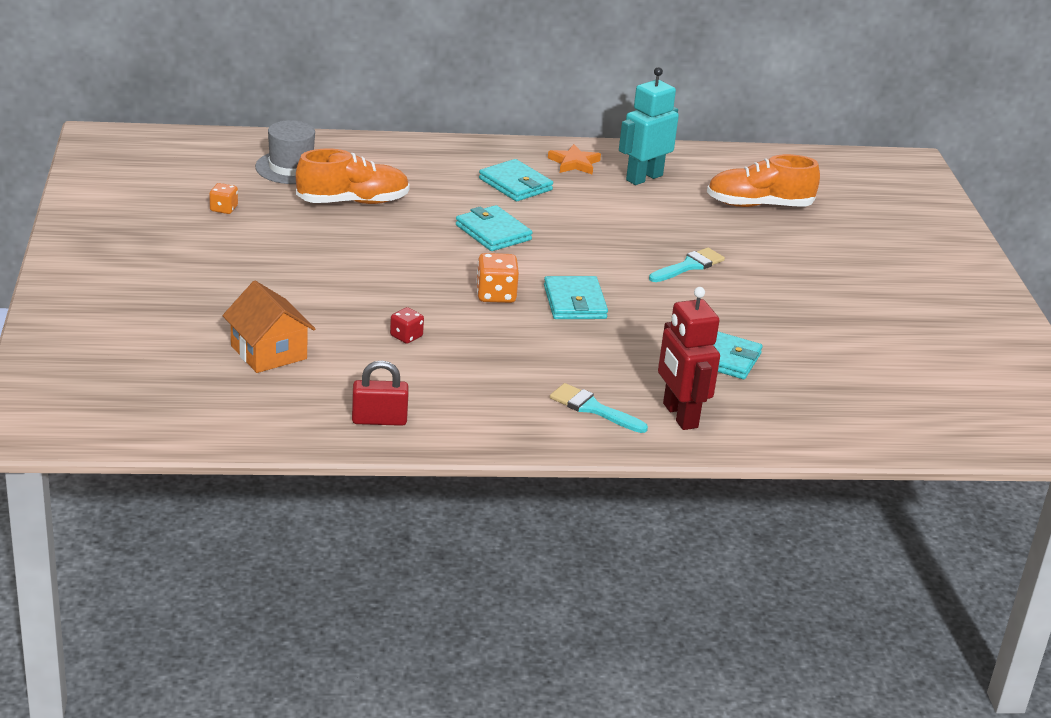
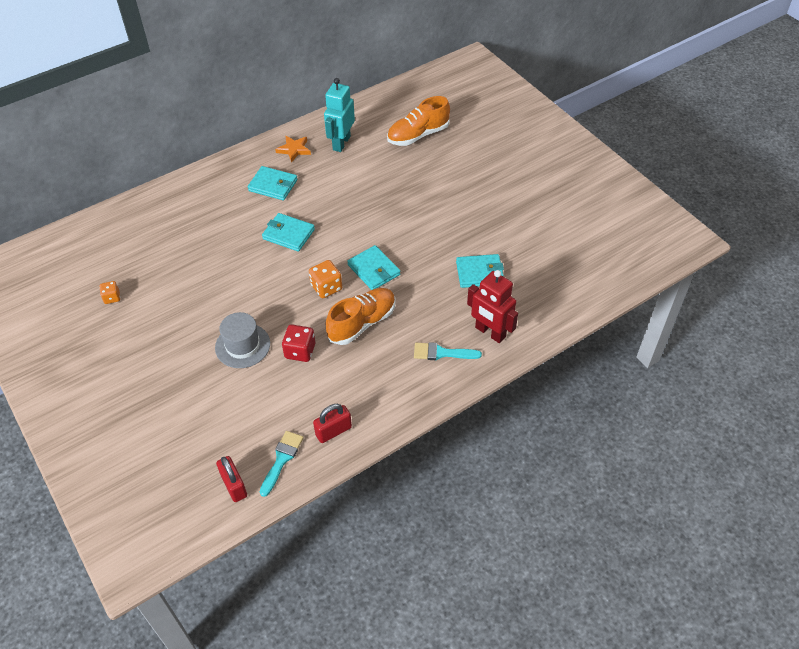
camera: 25 degrees left, 20 degrees up
(211, 416) = (234, 485): none -> red padlock
(268, 352) = (229, 410): orange house -> none
(291, 168) = (128, 238): grey hat -> grey hat (242, 345)
(353, 202) = (188, 250): orange shoe -> orange shoe (362, 323)
(406, 336) = (300, 351): red dice -> red dice, size x1.58
(689, 266) = (414, 206): turquoise brush -> turquoise brush (281, 460)

